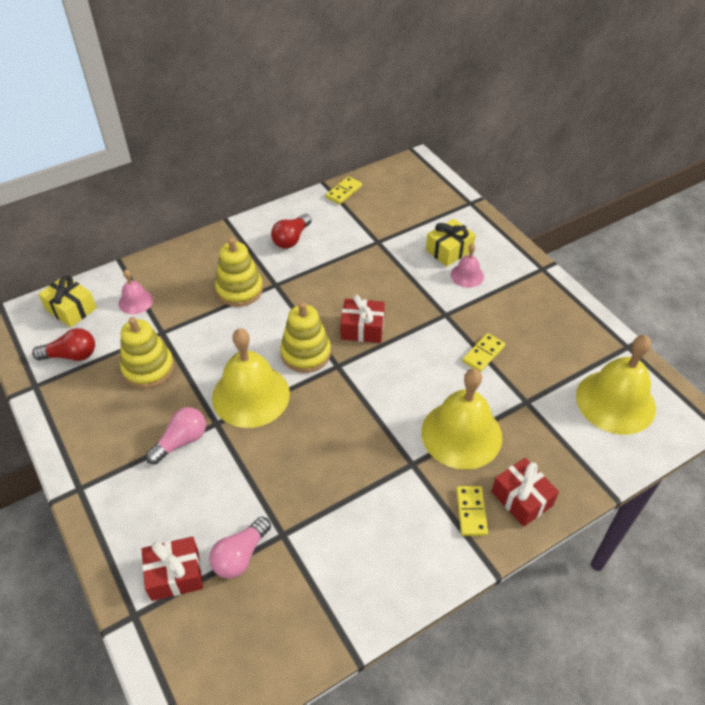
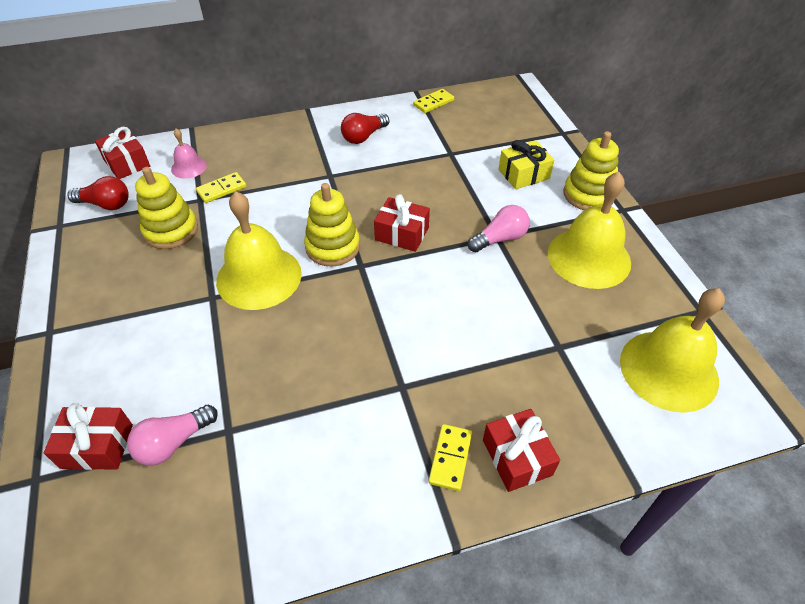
camera: 15 degrees right, 0 degrees up
(71, 309) = (127, 163): yellow gift -> red gift
(181, 441) = (169, 308): pink light bulb -> pink light bulb (500, 239)
(239, 290) = (292, 174): yellow stacking toy -> yellow stacking toy (588, 195)
(461, 434) = (470, 366): yellow bell -> yellow bell (589, 257)
(467, 275) = (535, 202): pink bell -> none
(483, 354) = (525, 285): yellow domino -> yellow domino (221, 189)

